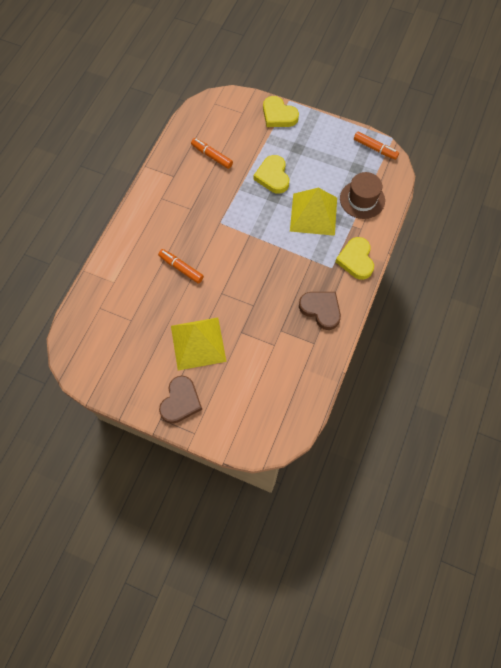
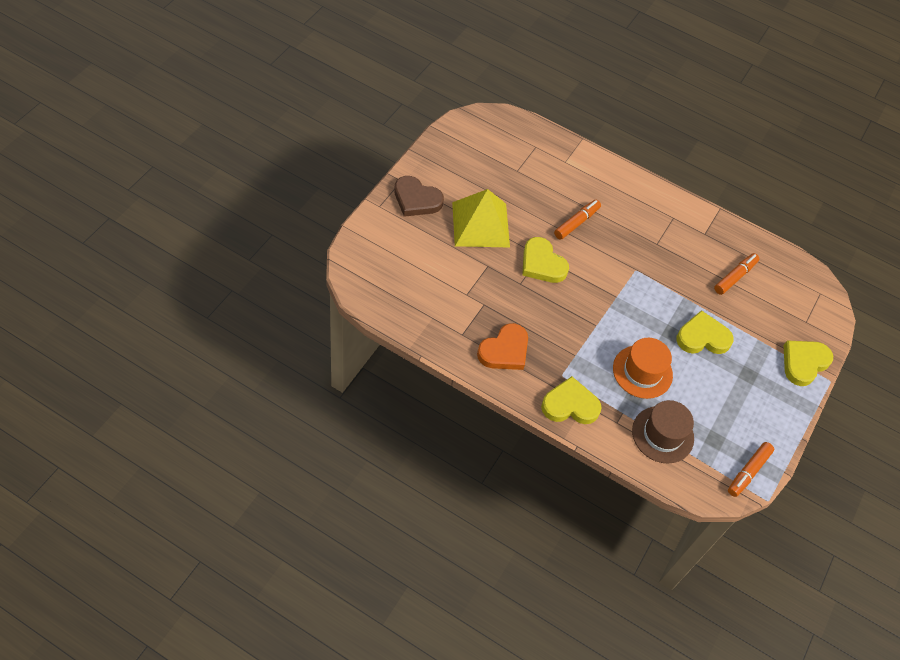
camera: 90 degrees right, 10 degrees down
(229, 290) = (542, 264): none -> yellow heart
(313, 214) = (642, 371): yellow pyramid -> orange hat
(321, 310) = (504, 351): brown heart -> orange heart

